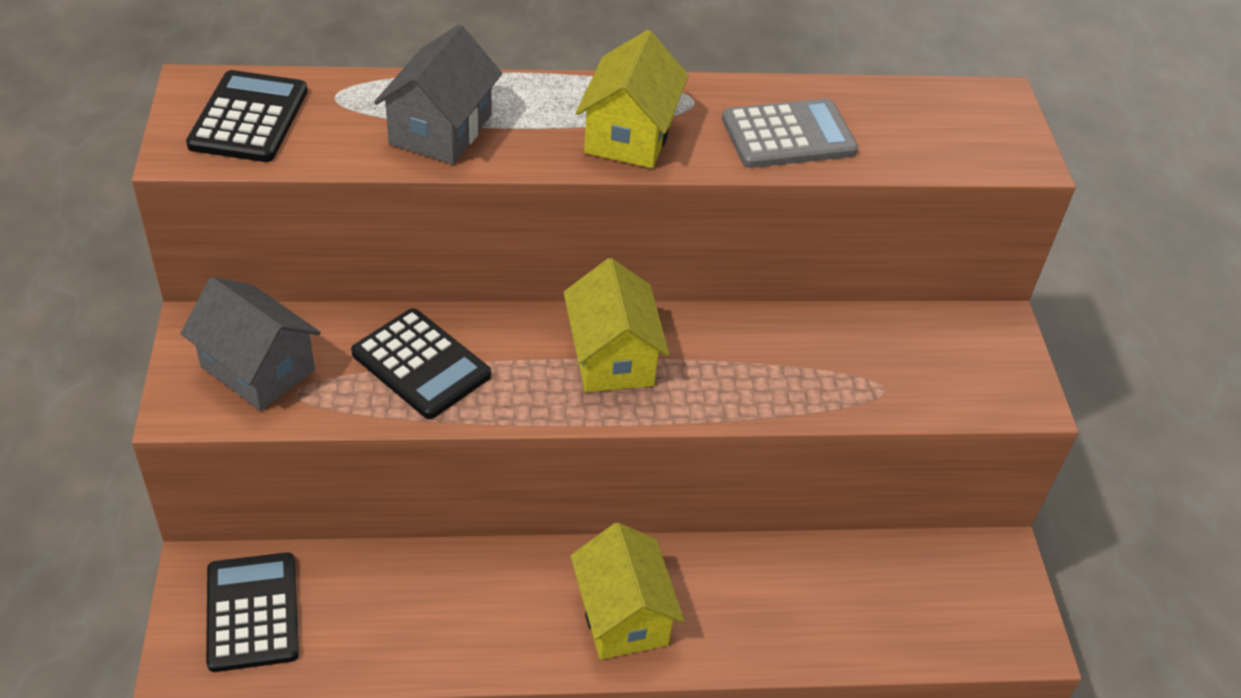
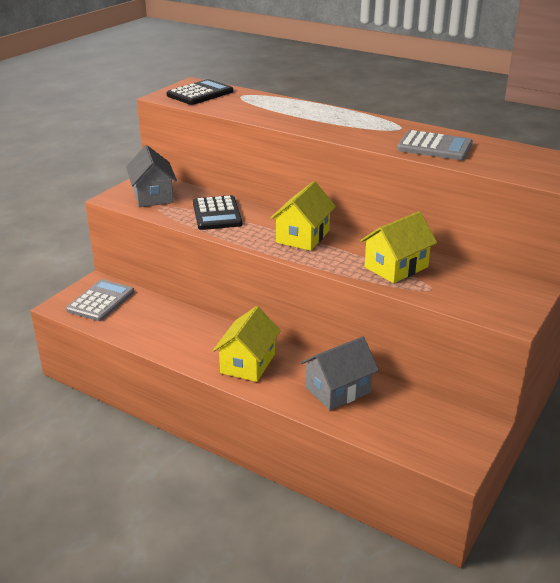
camera: 40 degrees right, 15 degrees down
(252, 612) = (101, 301): black calculator -> grey calculator
(440, 129) = (271, 111): grey house -> grey house (338, 390)
(629, 135) = (353, 130): yellow house -> yellow house (396, 267)

